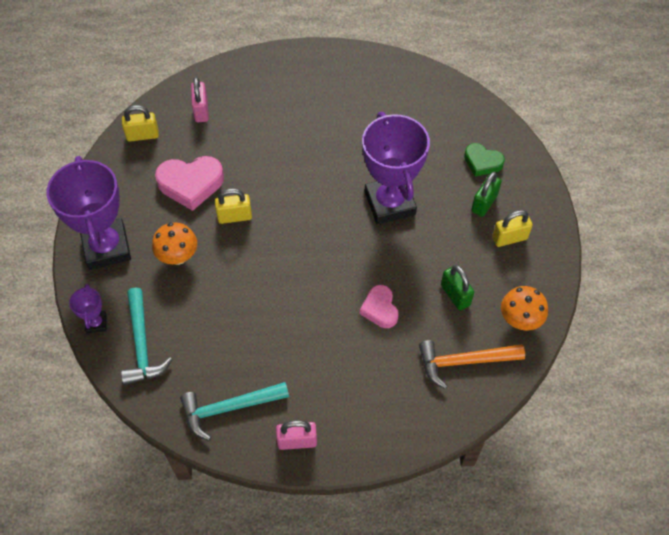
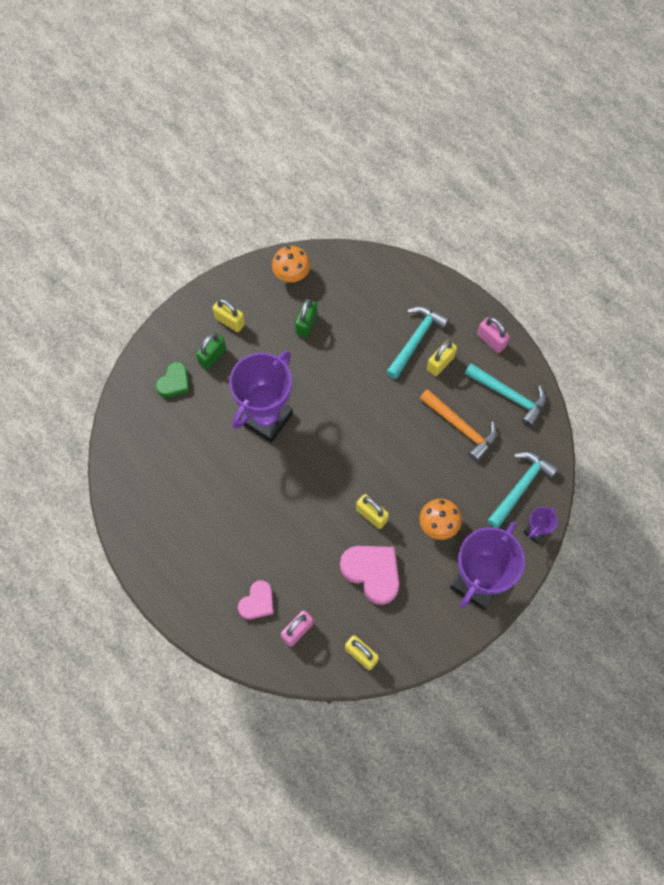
camera: 130 degrees left, 10 degrees up
(315, 375) = (440, 363): none -> yellow padlock
(358, 374) = (416, 340): none -> turquoise hammer
(380, 309) = (358, 361): pink heart -> pink heart (257, 602)
(464, 361) = (351, 287): orange hammer -> orange hammer (460, 427)
(482, 162) = (174, 382): green heart -> green heart turned 45 degrees clockwise
(484, 203) = (212, 356): green padlock -> green padlock turned 45 degrees counterclockwise

